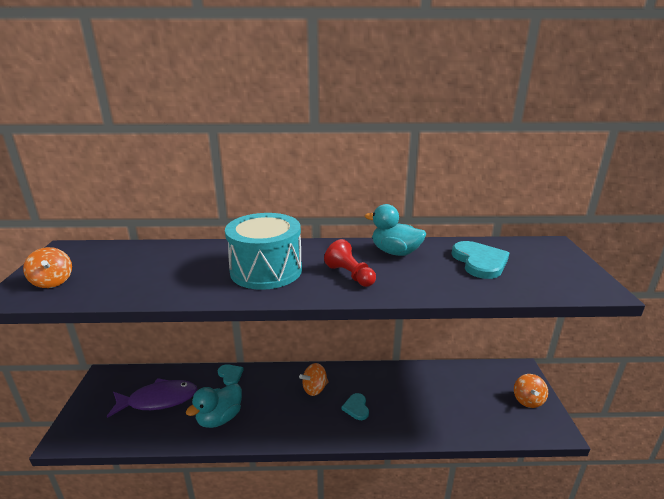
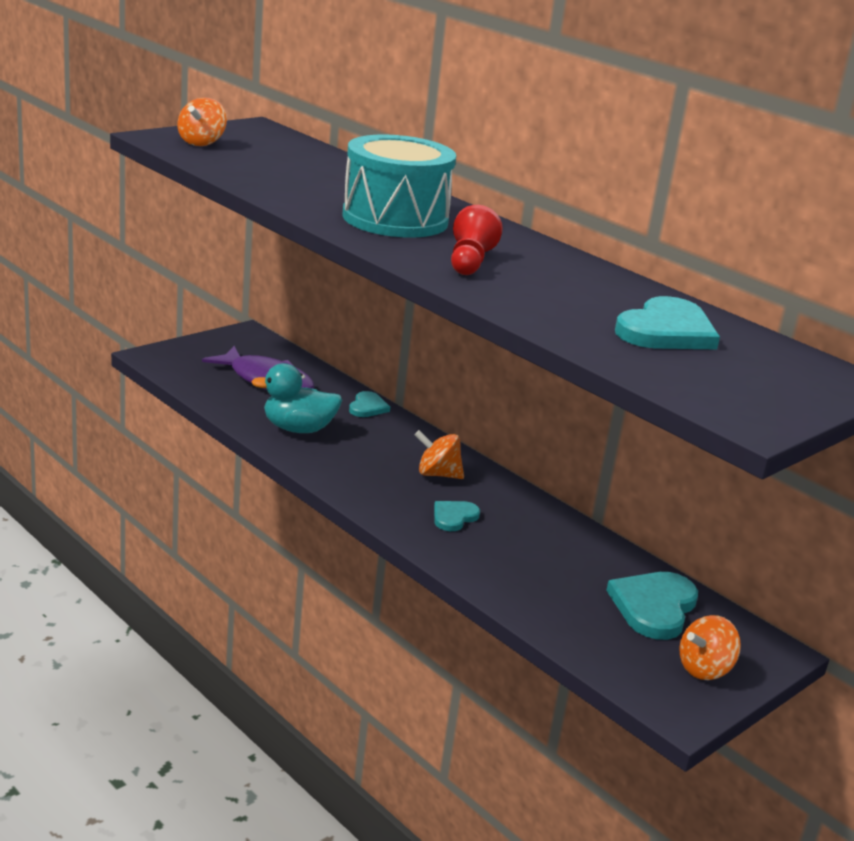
camera: 45 degrees right, 0 degrees up
(395, 252) = (581, 276): turquoise duck -> none
(473, 385) = (654, 607): none -> turquoise heart

